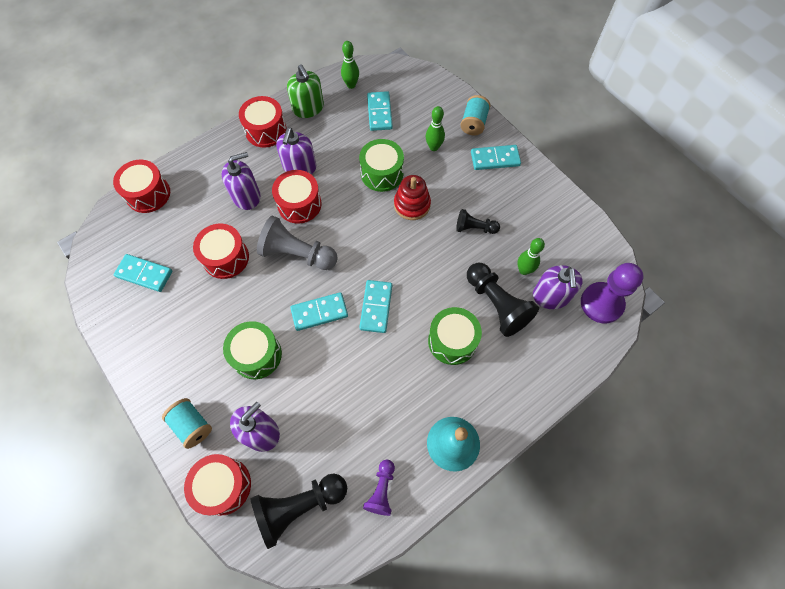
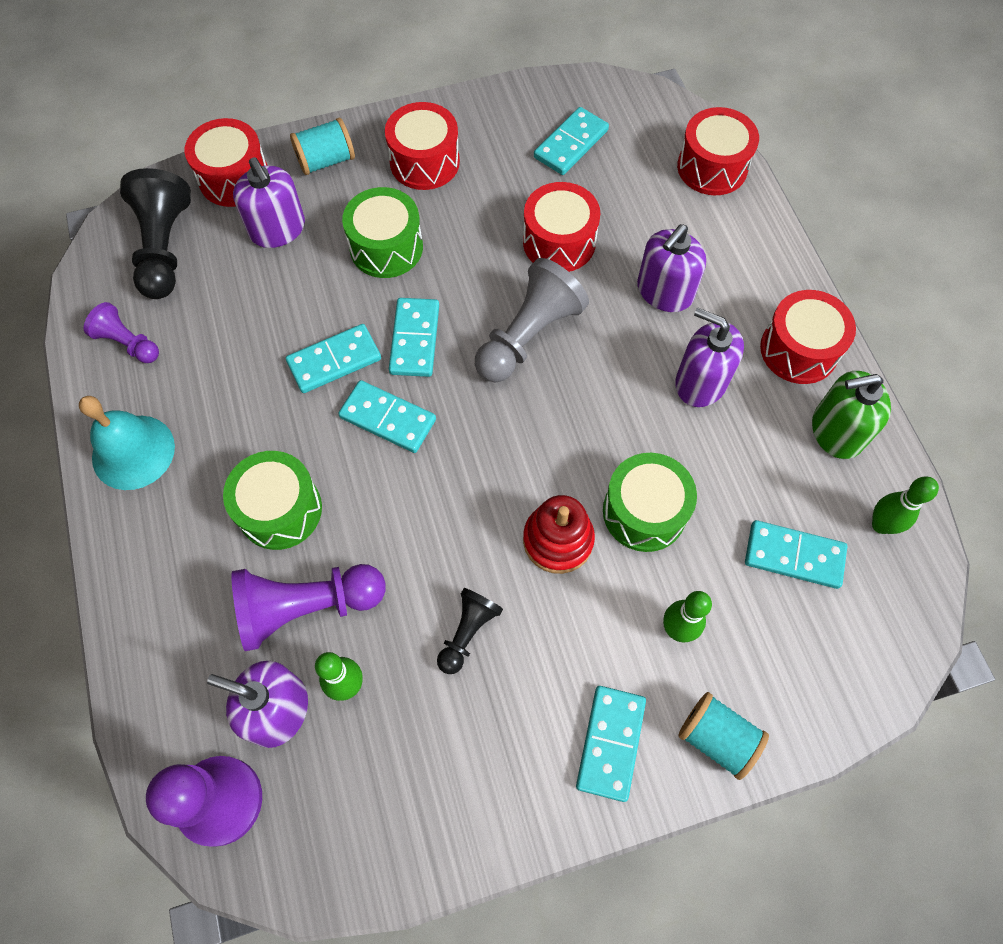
camera: 110 degrees right, 0 degrees up
(246, 196) = (664, 291): purple soap dispenser -> purple soap dispenser turned 45 degrees clockwise
(299, 204) = (622, 362): red drum -> red drum (424, 162)
(349, 352) = (334, 360): none -> turquoise domino
(496, 304) = (307, 607): black pawn -> purple pawn

